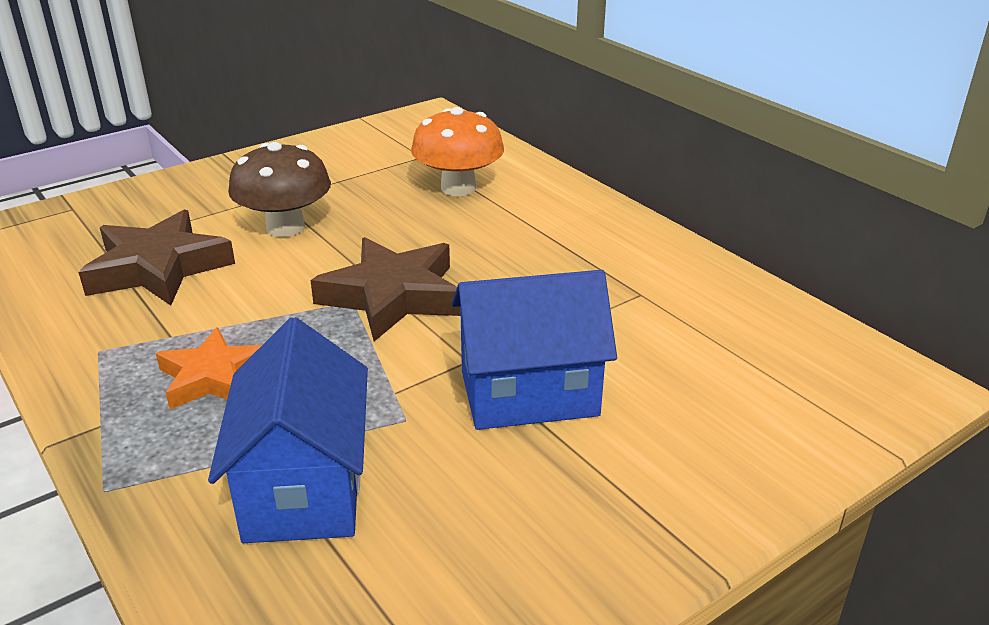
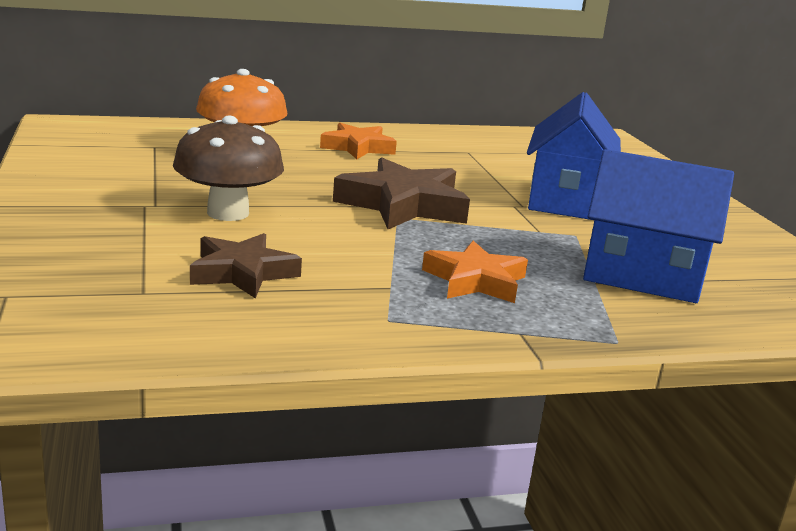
camera: 70 degrees left, 10 degrees down
(158, 268) = (242, 273): brown star -> brown star, size x0.66
(553, 232) = (358, 147): none -> orange star

